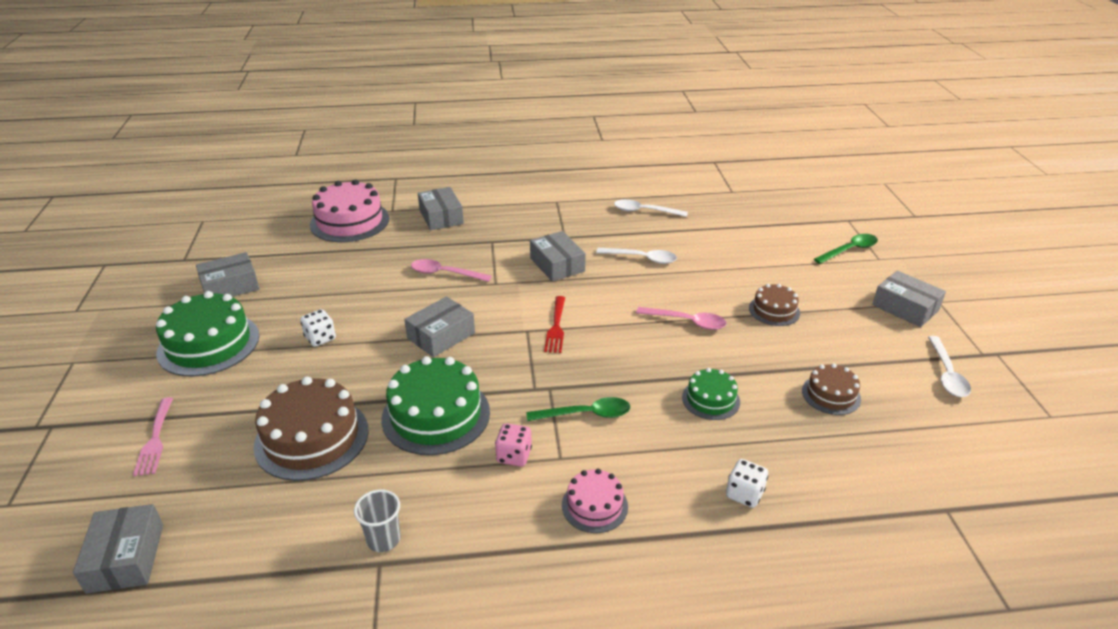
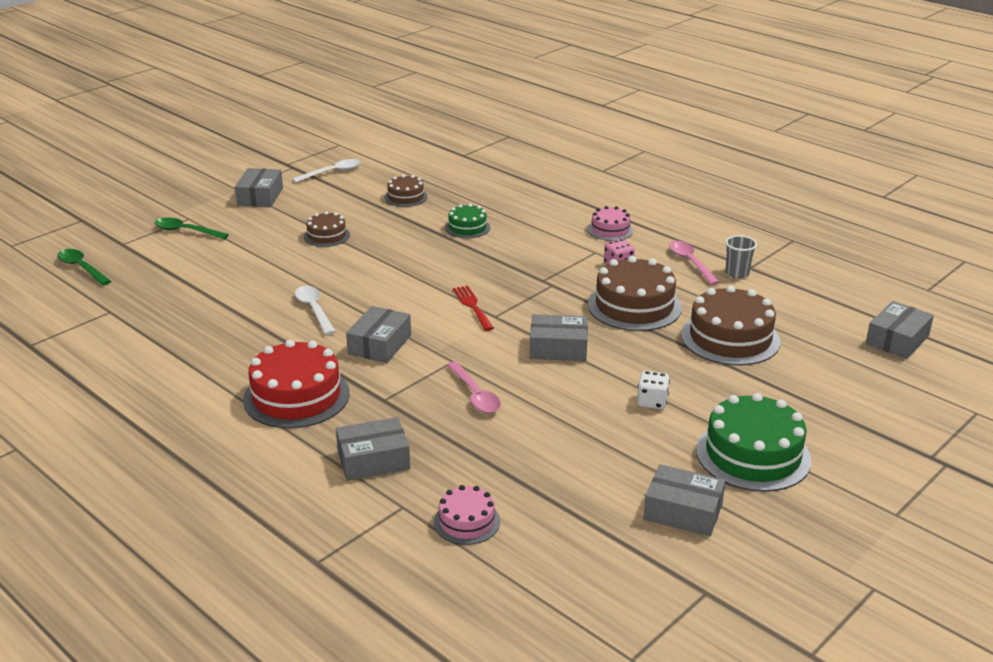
camera: 130 degrees left, 5 degrees down
(155, 440) = (846, 398): pink fork -> none
(350, 221) = (466, 522): pink cake -> pink cake, size x0.55
(436, 415) = (634, 306): green cake -> brown cake
(441, 217) = (373, 460): grey box -> grey box turned 45 degrees clockwise
(539, 216) = (296, 396): none -> red cake
(556, 327) = (472, 306): red fork -> red fork turned 75 degrees counterclockwise
(586, 414) = (546, 258): green spoon -> green spoon (81, 268)
(644, 211) = (212, 342): white spoon -> none
(687, 322) = (388, 260): pink spoon -> pink spoon (690, 262)
(744, 494) = (533, 198): white dice -> none

